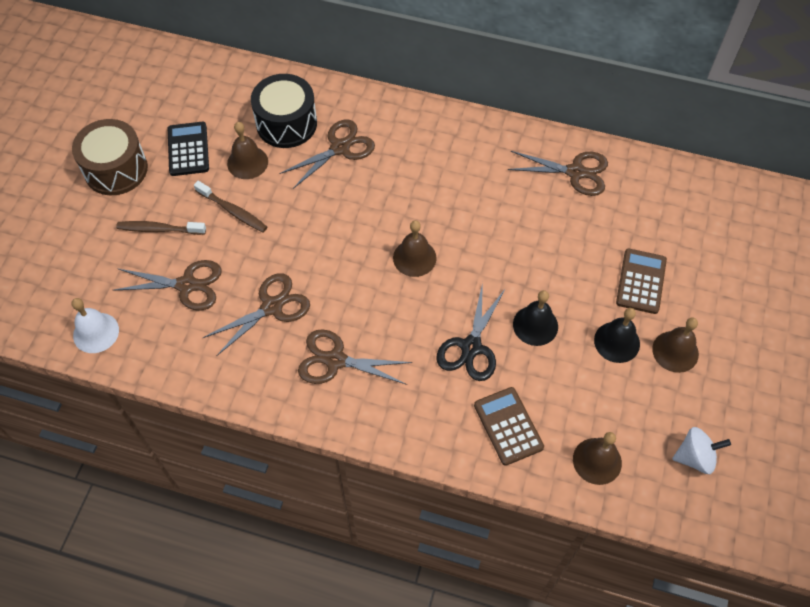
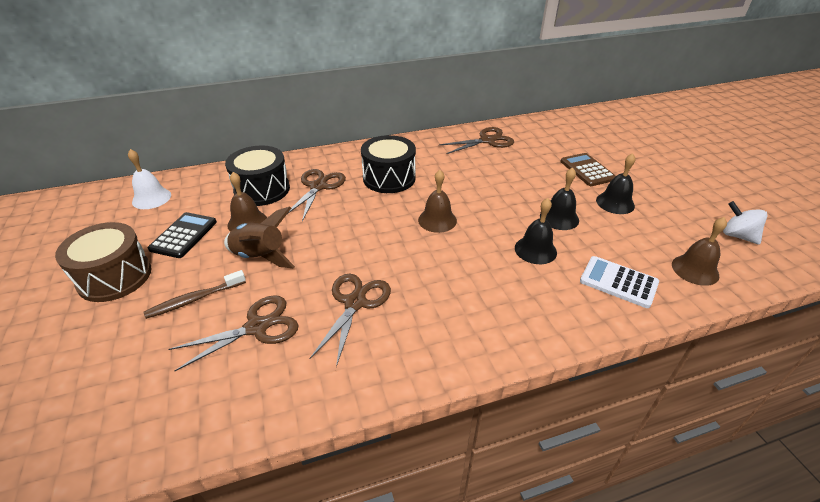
camera: 35 degrees left, 20 degrees down
(96, 332) = (179, 421): white bell -> white bell (151, 198)
(188, 149) = (184, 235): black calculator -> black calculator turned 60 degrees clockwise
(233, 211) = (260, 256): brown toothbrush -> brown rocket
(335, 360) = (447, 311): brown scissors -> none
(417, 174) = (389, 178): none -> black drum
(471, 347) = (535, 250): black scissors -> black bell
(508, 426) = (618, 282): brown calculator -> white calculator
(675, 351) = (650, 192): brown bell -> none
(695, 457) = (737, 236): white spinning top -> white spinning top turned 90 degrees counterclockwise

